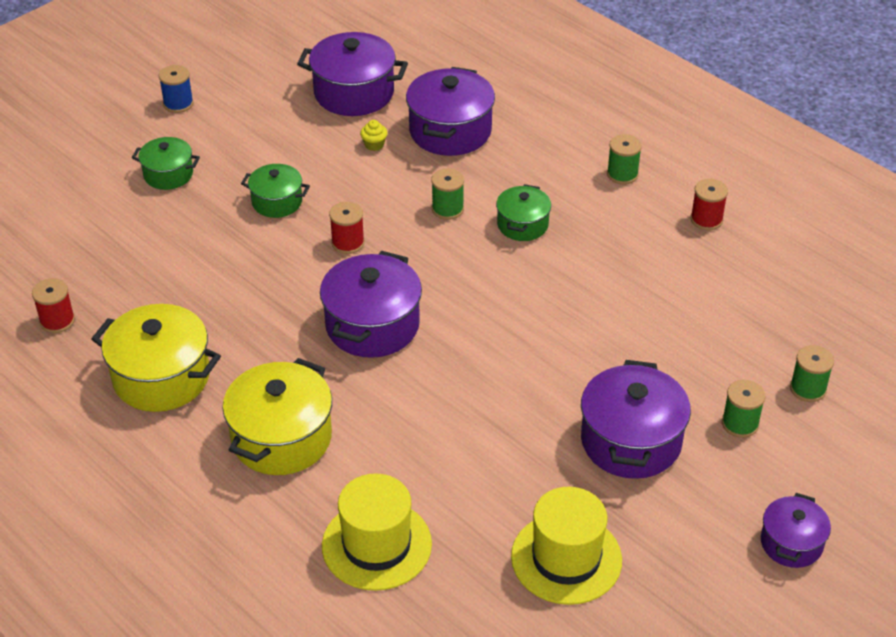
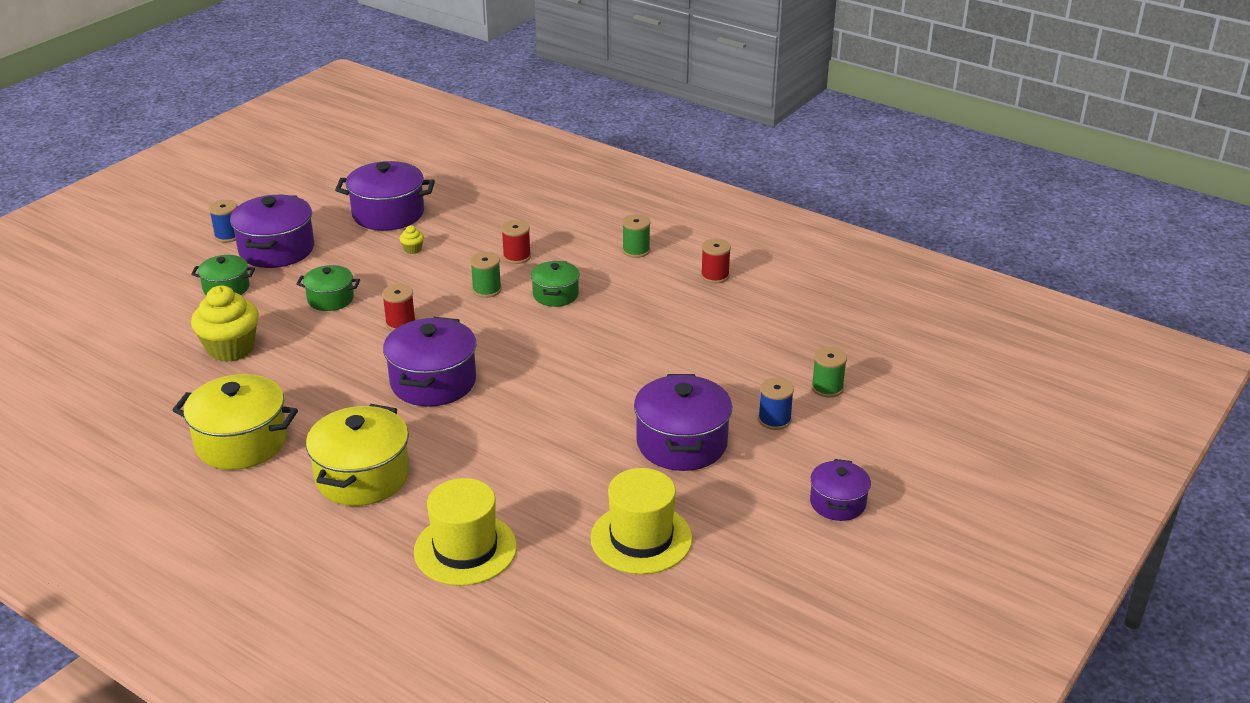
camera: 10 degrees left, 10 degrees down
(57, 321) = (135, 409): red spool -> red spool (517, 256)
(164, 255) = (231, 349): none -> yellow cupcake
(450, 131) = (479, 233): purple pot -> purple pot (277, 250)
(740, 424) = (774, 420): green spool -> blue spool

